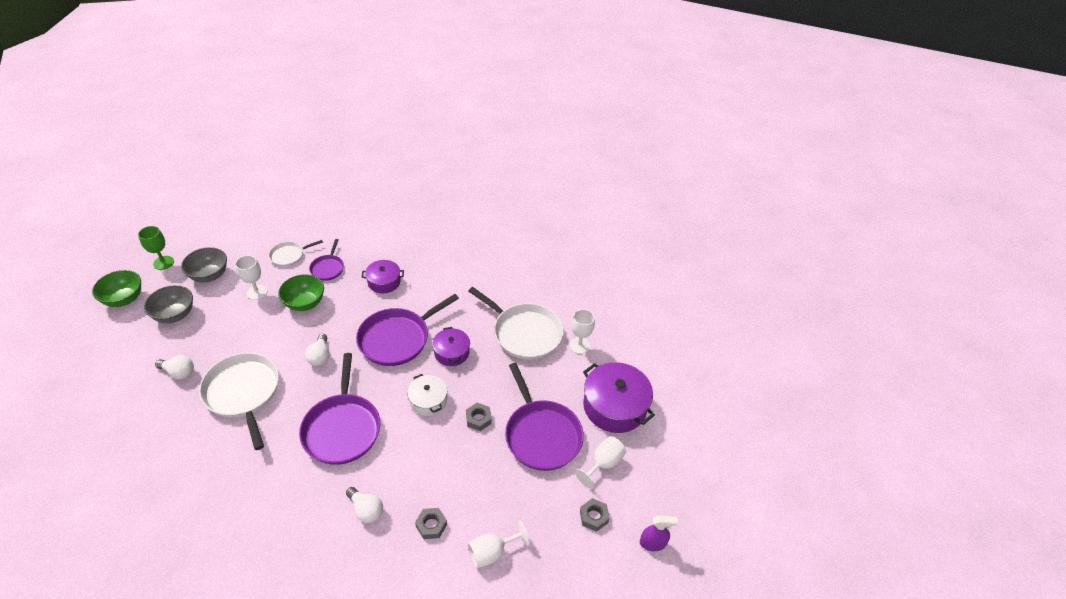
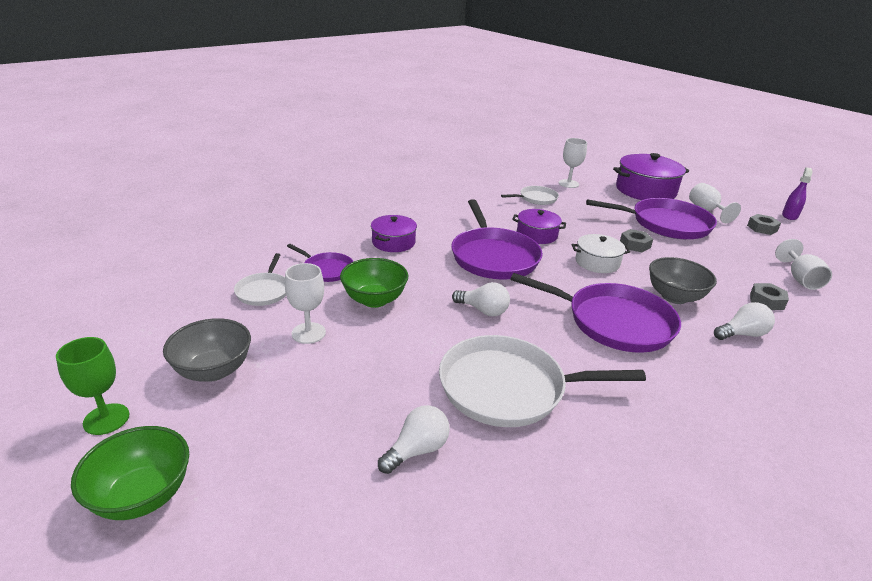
camera: 60 degrees left, 15 degrees down
(175, 315) = (268, 429): grey bowl -> grey bowl (674, 297)
(524, 333) = (536, 198): white pan -> white pan, size x0.52

